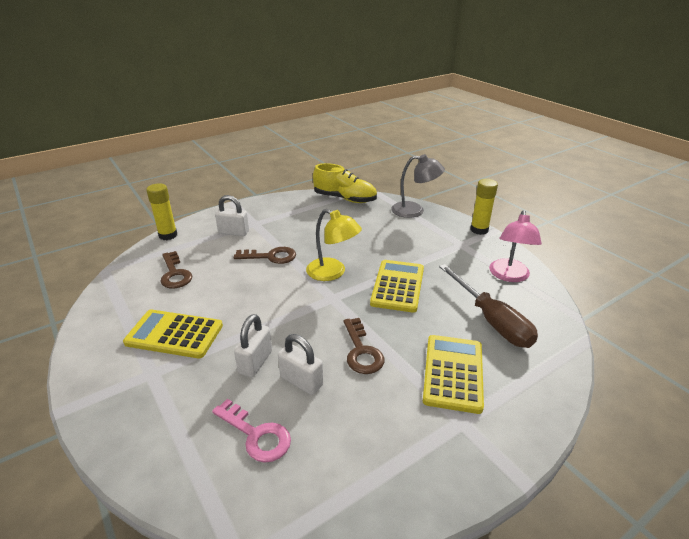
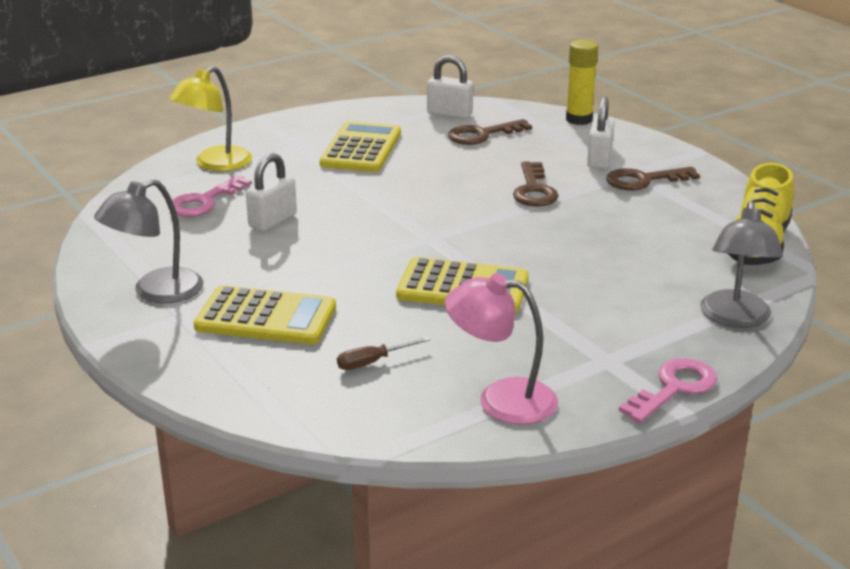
camera: 90 degrees right, 5 degrees down
(255, 362) = (308, 194): white padlock -> white padlock (449, 114)
(332, 273) = (495, 236): yellow lamp -> yellow lamp (215, 164)
(361, 351) = (317, 256): brown key -> brown key (644, 180)
(429, 448) = (156, 292): none -> grey lamp
(479, 230) = (674, 388): yellow glue stick -> pink key
(491, 320) = (372, 362): brown screwdriver -> brown screwdriver, size x0.44

